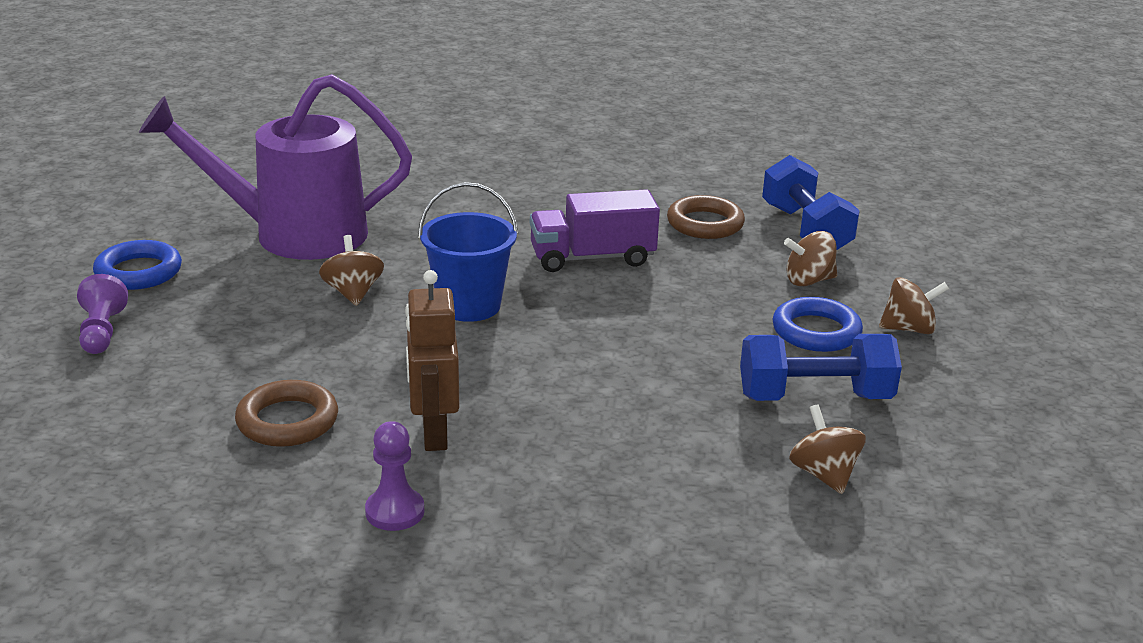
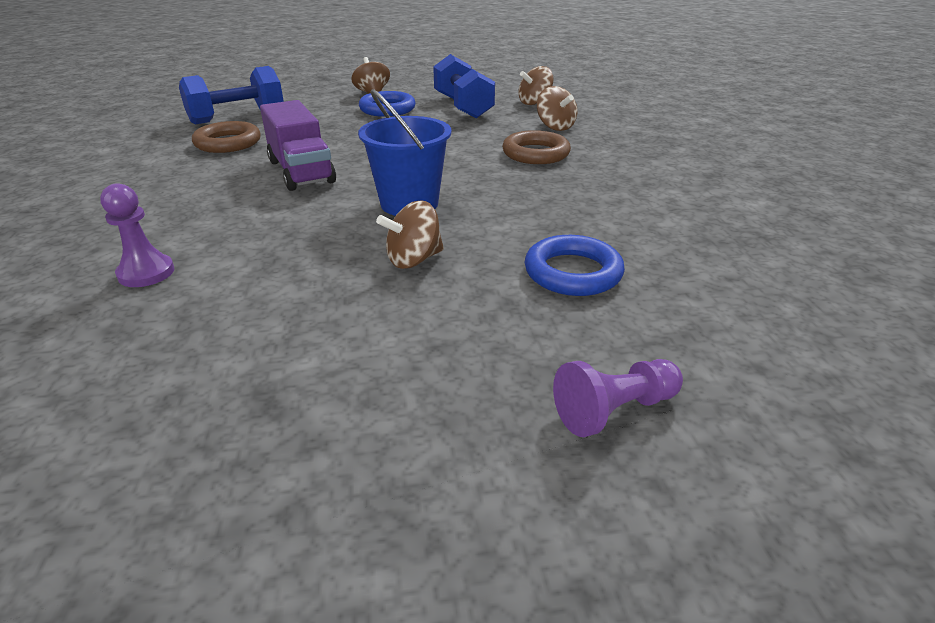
camera: 105 degrees left, 5 degrees up
(138, 272) = (436, 446): blue ring -> blue ring (572, 272)
(287, 421) = (647, 240): brown ring -> brown ring (535, 153)
(293, 234) = (275, 335): purple watering can -> none
(395, 511) = (693, 183): purple pawn -> purple pawn (146, 273)
(433, 434) = (601, 186): brown robot -> none
(808, 281) = (319, 113): brown spinning top -> brown spinning top (555, 127)

